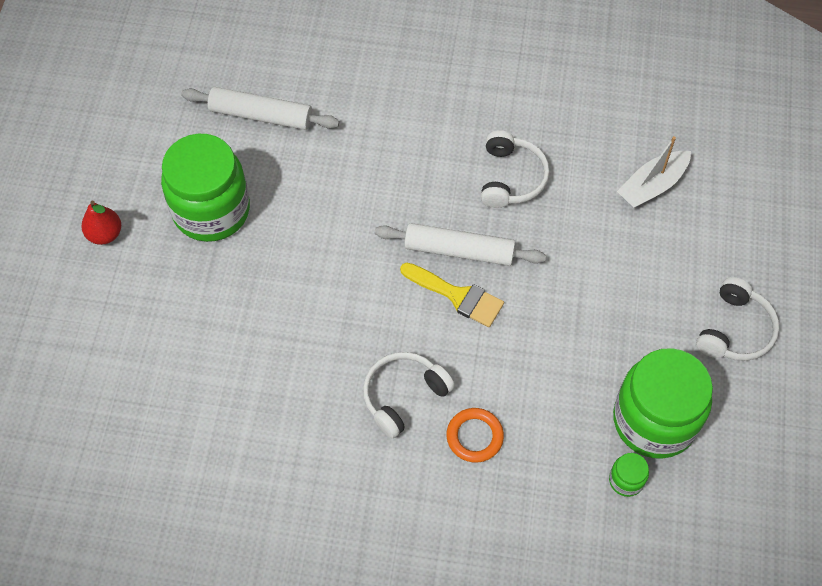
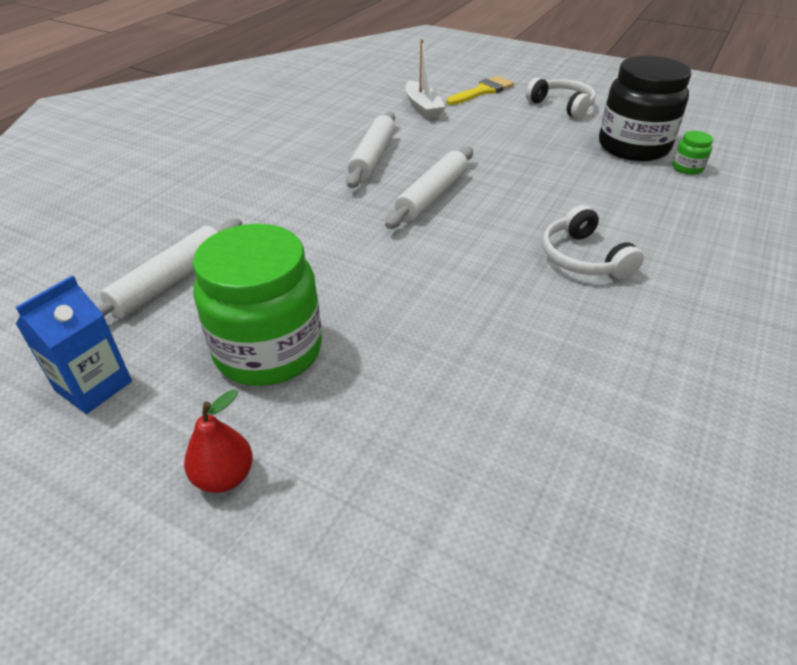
camera: 70 degrees left, 20 degrees down
(149, 131) = (94, 386): none -> blue carton
(457, 296) = (481, 206): yellow brush -> yellow brush (483, 91)
(474, 436) = (637, 227): orange ring -> none
(511, 178) = (373, 157): white headphones -> white rolling pin
(654, 420) = (633, 147): green jar -> black jar

